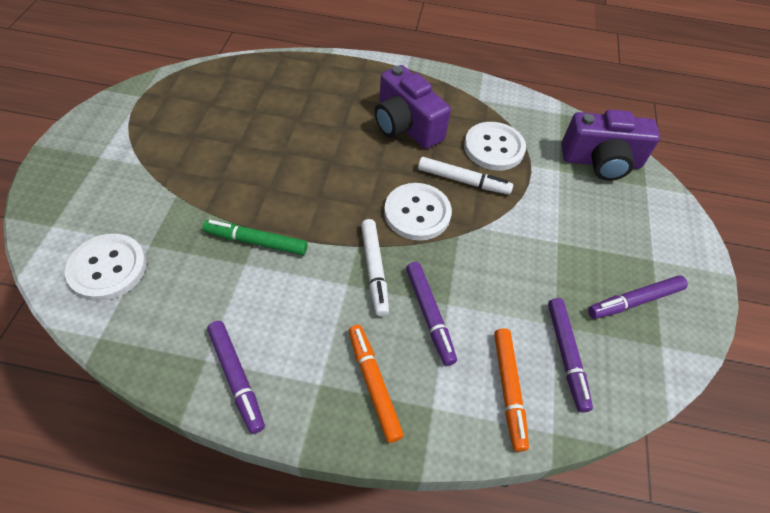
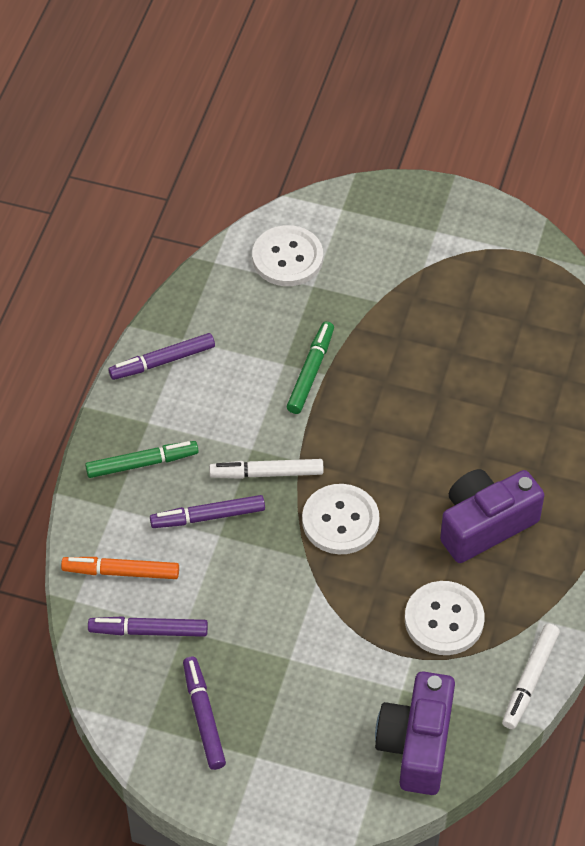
camera: 100 degrees right, 0 degrees up
(374, 384) = (142, 463): orange marker -> green marker
(463, 181) = (388, 575): white marker -> white marker (529, 680)

